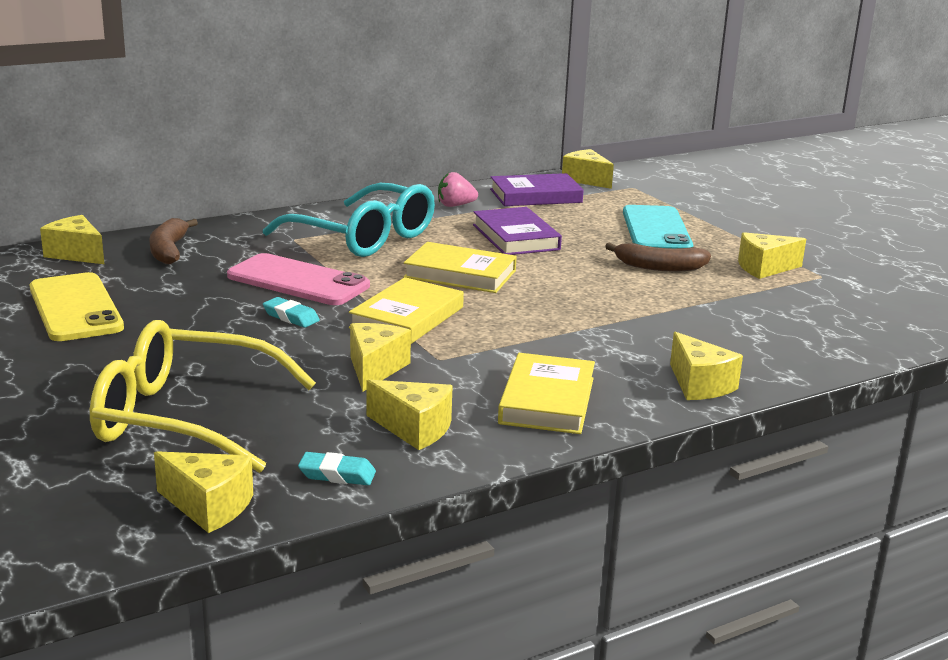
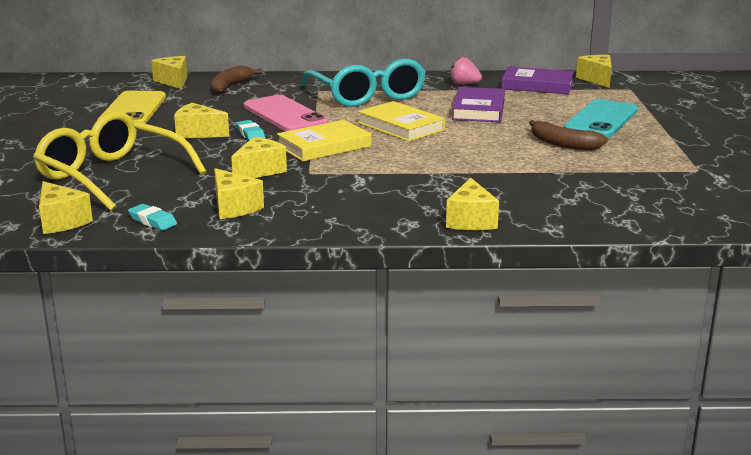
camera: 30 degrees right, 0 degrees up
(547, 400) = (344, 209): yellow book -> none
(764, 268) = (653, 157): yellow cheese -> yellow cheese (198, 133)

